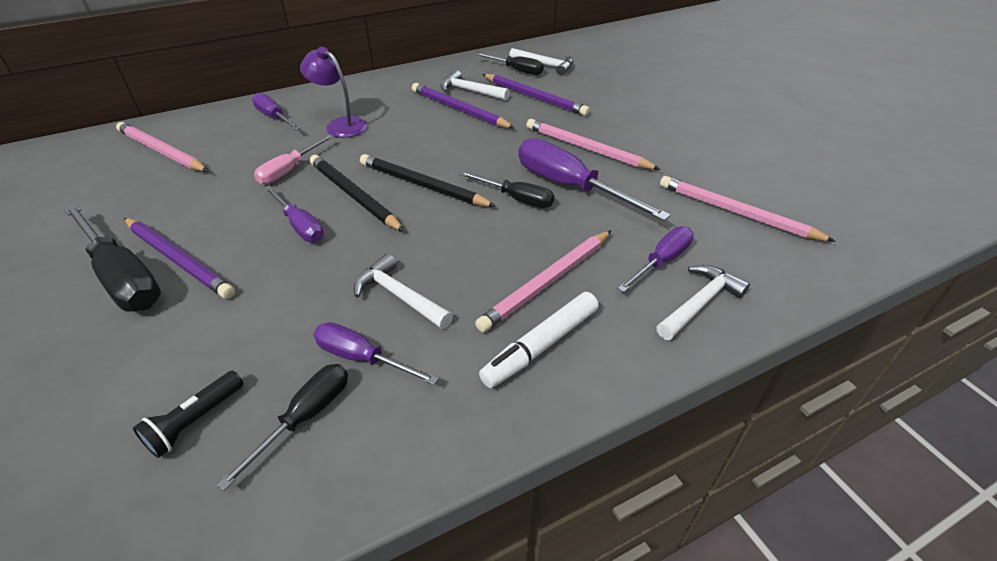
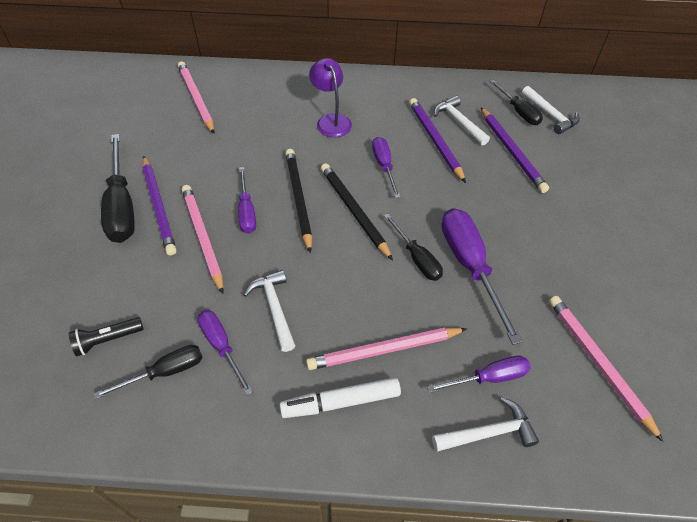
camera: 30 degrees right, 10 degrees up
(274, 117) = (287, 93): purple screwdriver -> purple screwdriver (384, 166)
(289, 170) = (269, 154): pink screwdriver -> none
(587, 148) = (515, 231): pink pencil -> pink pencil (203, 238)

